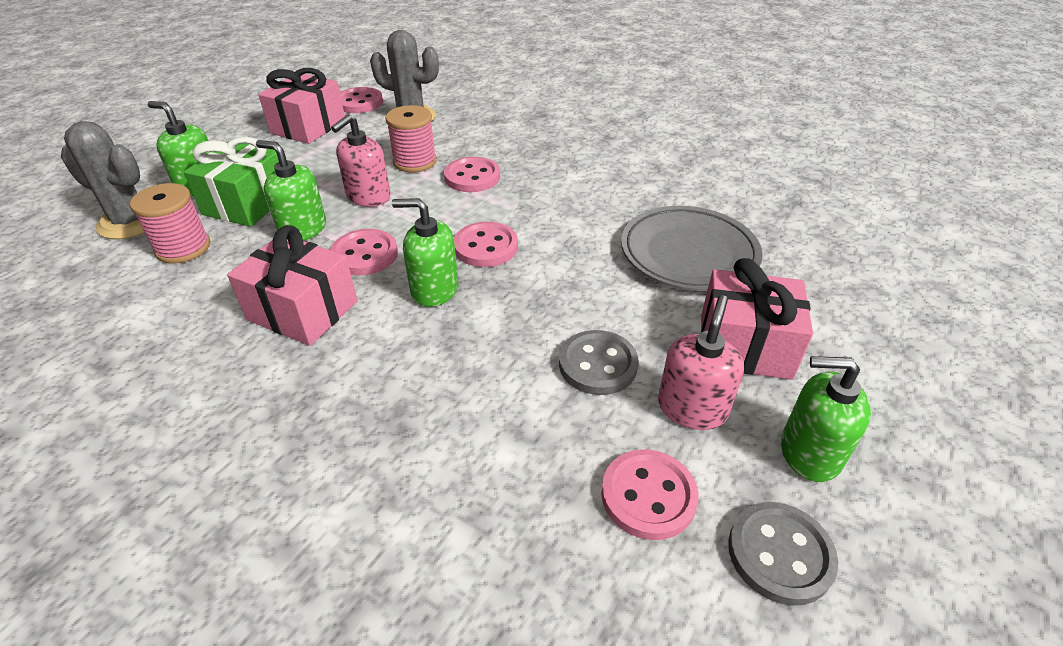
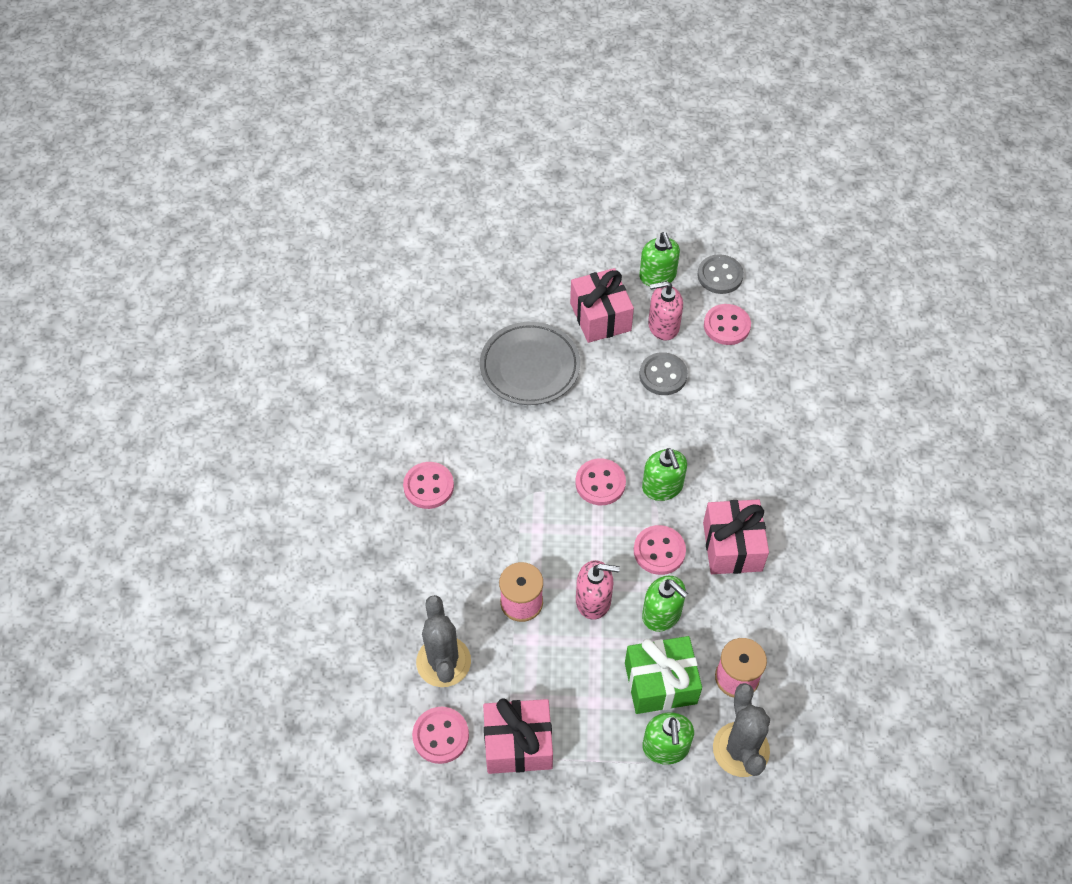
camera: 120 degrees left, 15 degrees up
(303, 229) = (662, 614): green soap dispenser -> green soap dispenser turned 45 degrees counterclockwise
(472, 177) = (518, 544): pink button -> pink button (428, 486)

